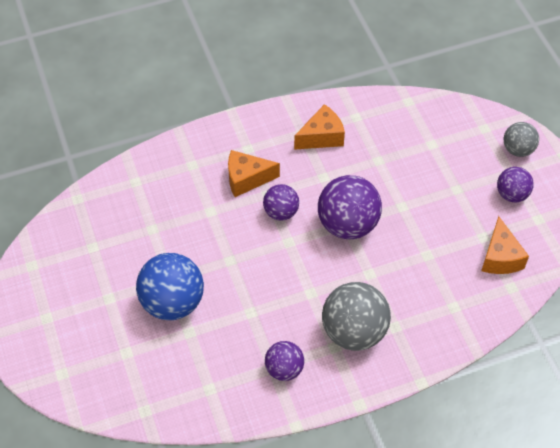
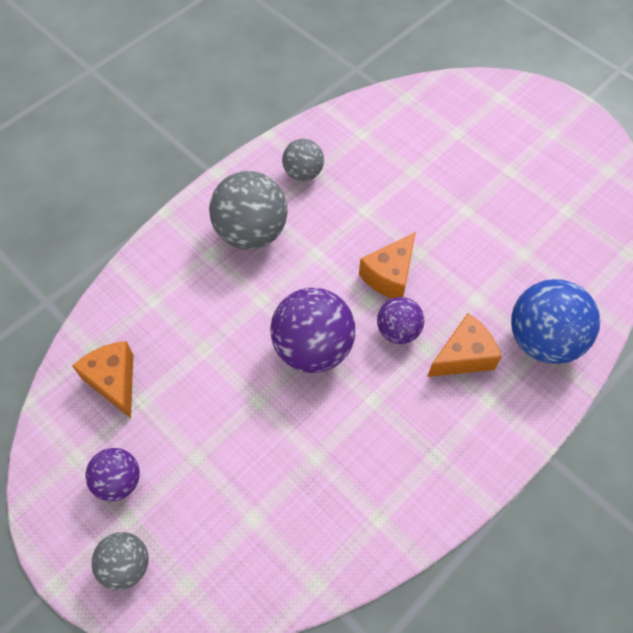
camera: 155 degrees right, 5 degrees up
(172, 302) = (447, 190): blue ball -> blue ball (543, 339)
(284, 369) = (303, 173): purple ball -> grey ball
(321, 137) = (407, 461): orange cheese -> orange cheese (389, 275)

